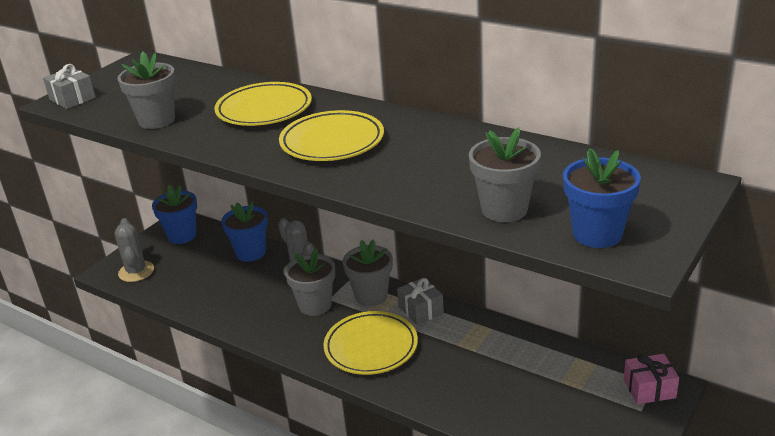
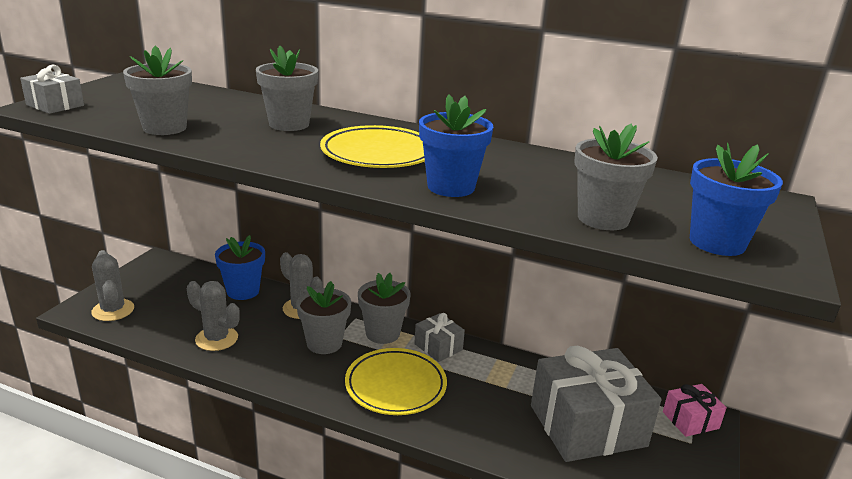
camera: 15 degrees left, 5 degrees down
(182, 235) = (163, 274): blue flower pot -> blue flower pot (451, 187)
(220, 299) = (216, 339): none -> grey cactus
(264, 110) = (289, 124): yellow plate -> grey flower pot
(542, 390) = (587, 425): none -> grey gift

